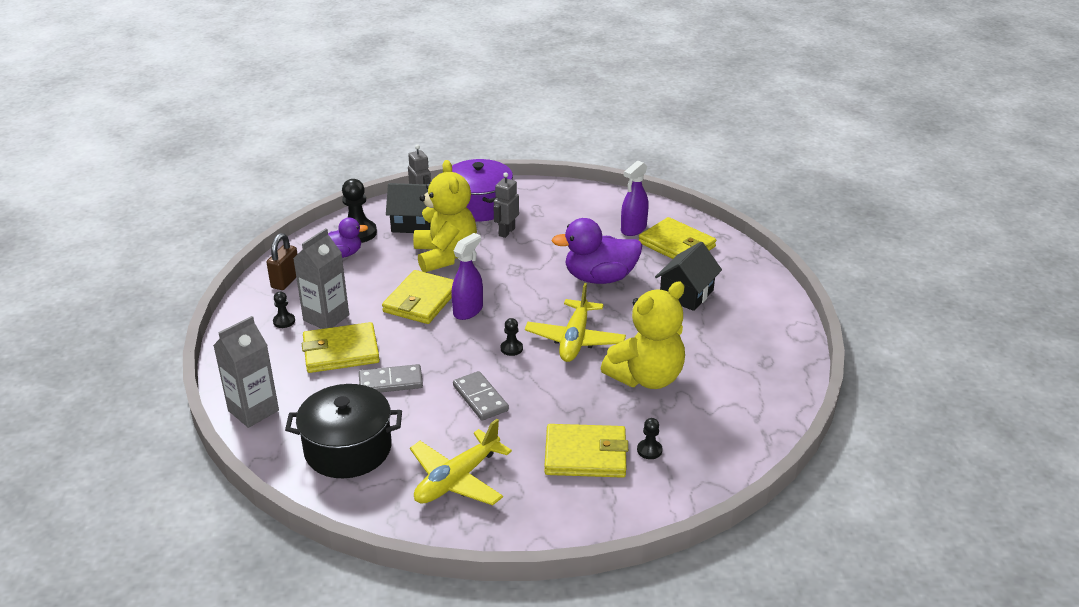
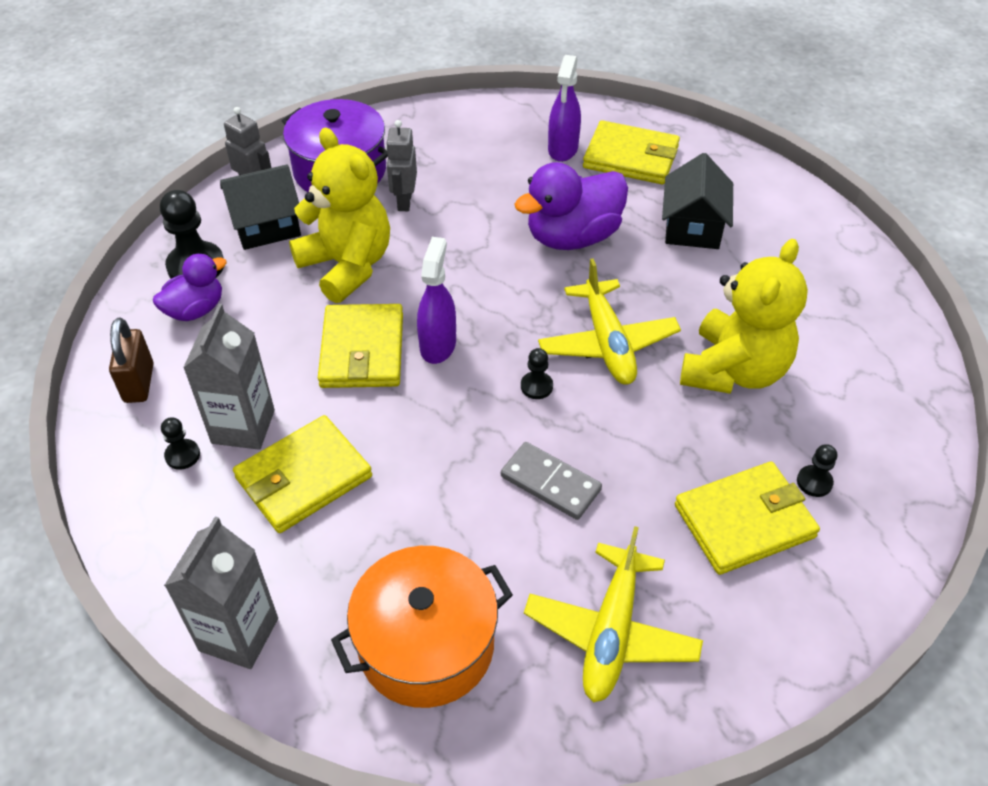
camera: 25 degrees left, 15 degrees up
(348, 449) = (426, 644): black pot -> orange pot
(390, 382) = (410, 503): grey domino -> none

